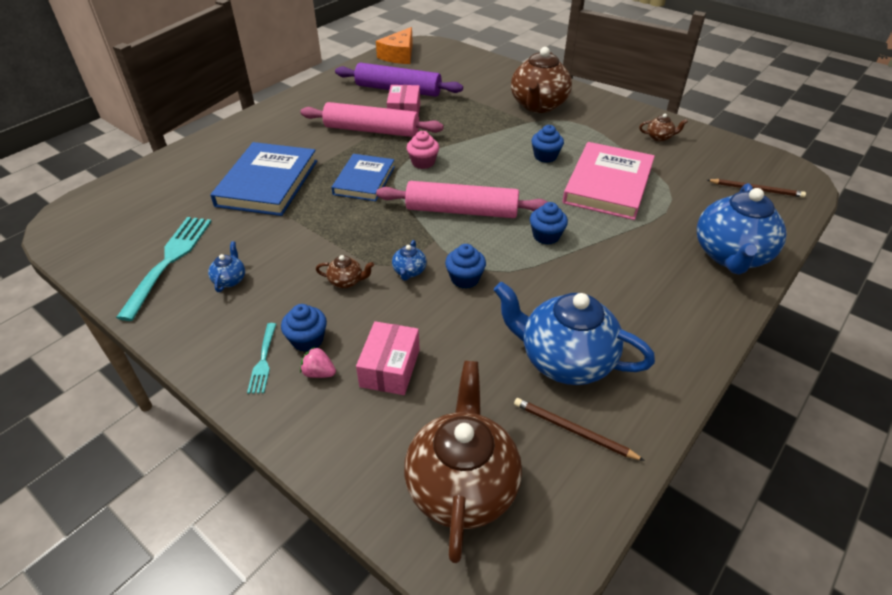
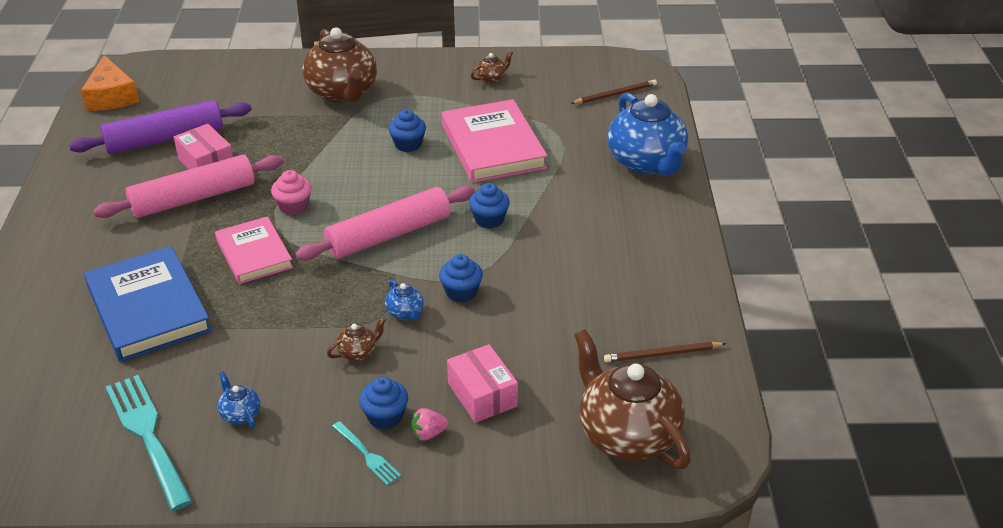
camera: 40 degrees left, 5 degrees down
(364, 180) = (254, 254): blue book -> pink book
(565, 360) = (607, 310): blue teapot -> none

